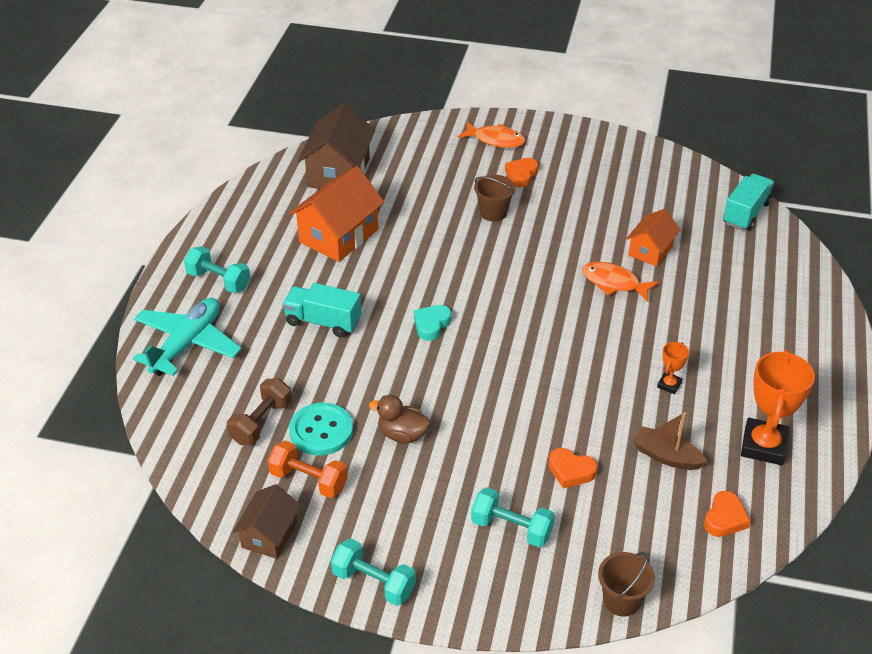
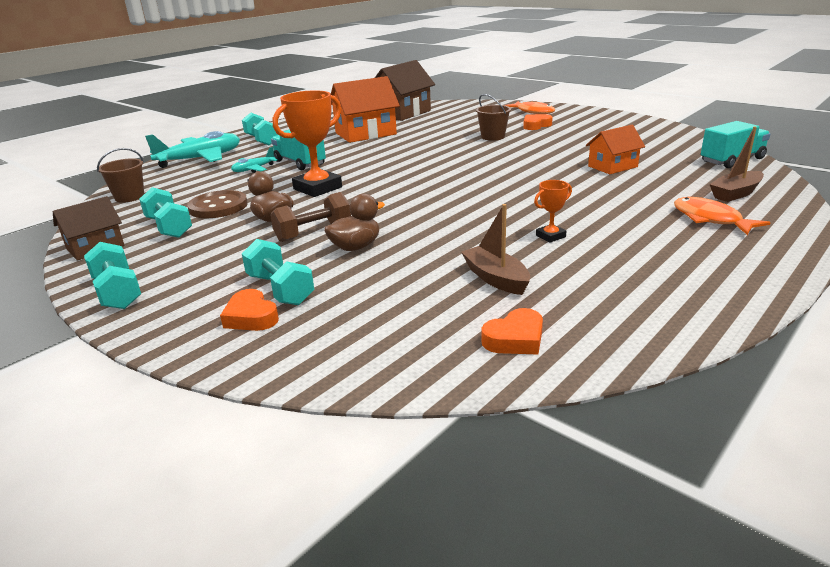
camera: 30 degrees right, 15 degrees down
(261, 422) = (186, 196): brown dumbbell -> brown dumbbell (313, 233)
(281, 349) = (253, 169): none -> turquoise plane
(309, 480) = (169, 227): orange dumbbell -> turquoise dumbbell
(321, 431) = (218, 207): turquoise button -> brown button
(431, 325) = (375, 174): turquoise heart -> none
(522, 452) = (356, 247): none -> brown duck
(571, 471) = (385, 267): orange heart -> orange heart (251, 317)
(614, 283) = (558, 177): orange fish -> orange fish (710, 219)
(621, 600) = (315, 371): brown bucket -> brown bucket (129, 197)
(764, 446) = (622, 295): orange trophy -> orange trophy (318, 188)
(774, 275) = (735, 193): none -> brown boat

